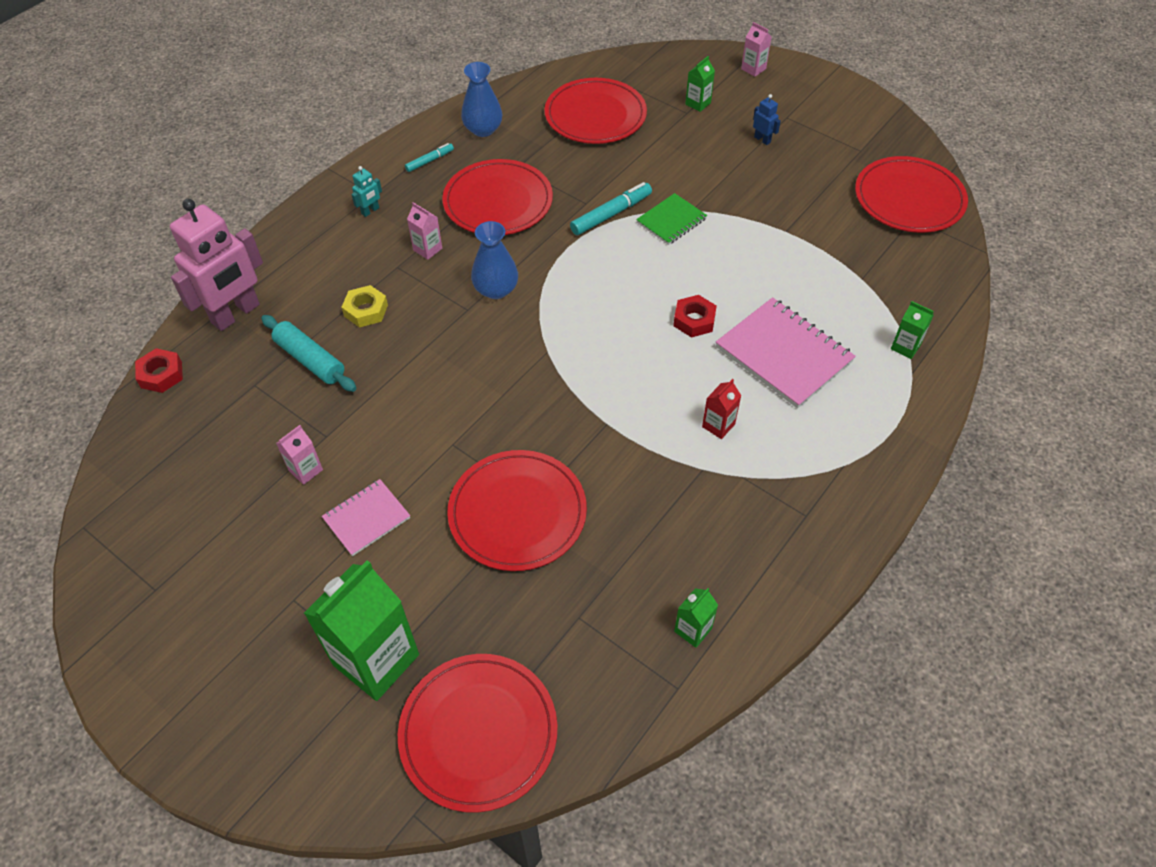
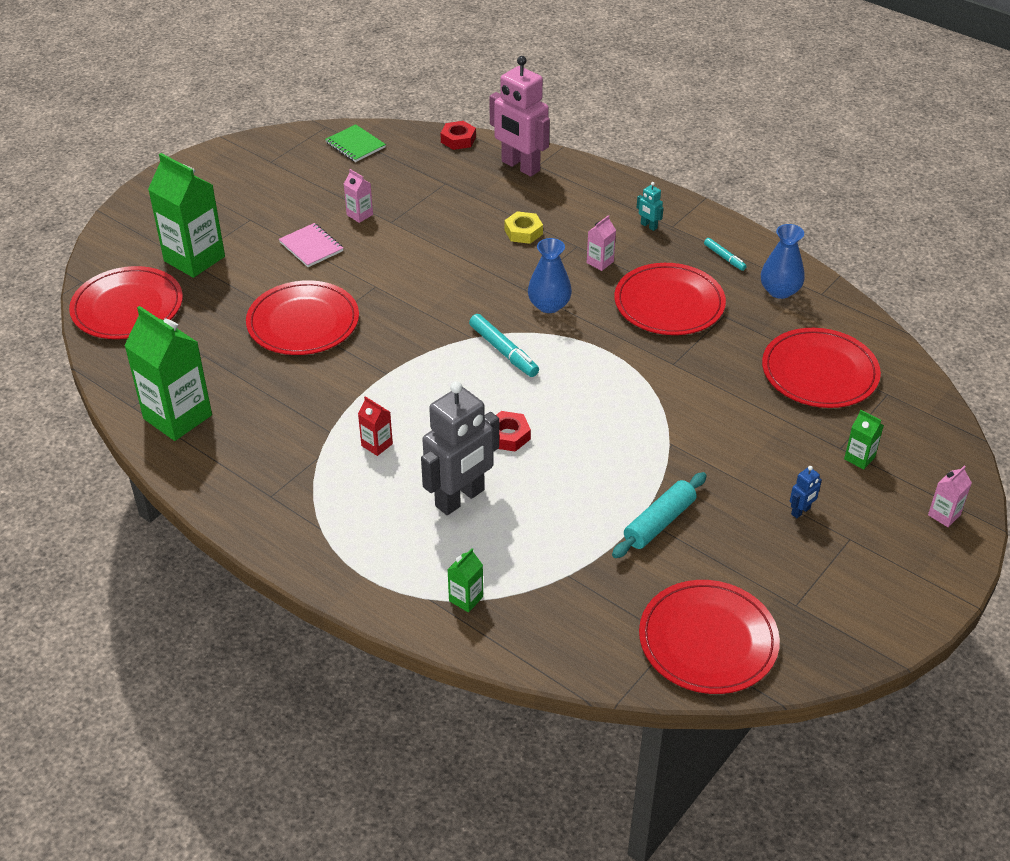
camera: 90 degrees right, 10 degrees down
(310, 360) = (469, 207): turquoise rolling pin -> turquoise rolling pin (659, 522)
(611, 214) = (657, 381): turquoise marker -> turquoise marker (503, 351)
(671, 221) = (651, 426): green notebook -> green notebook (355, 145)
(693, 630) = (177, 417): green carton -> green carton, size x2.22
(783, 354) = (460, 498): pink notebook -> grey robot

